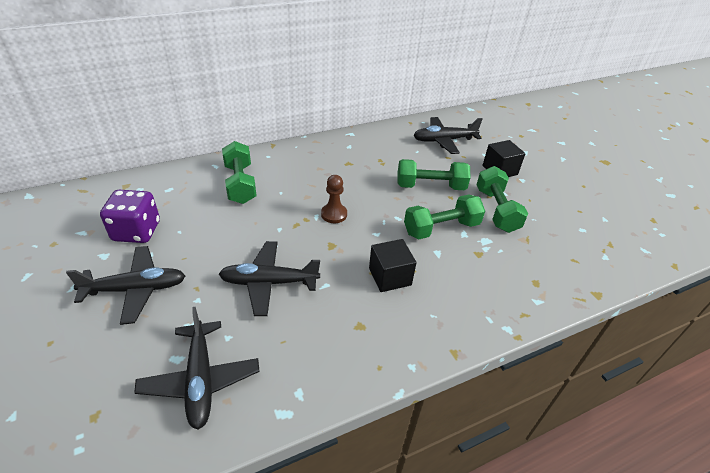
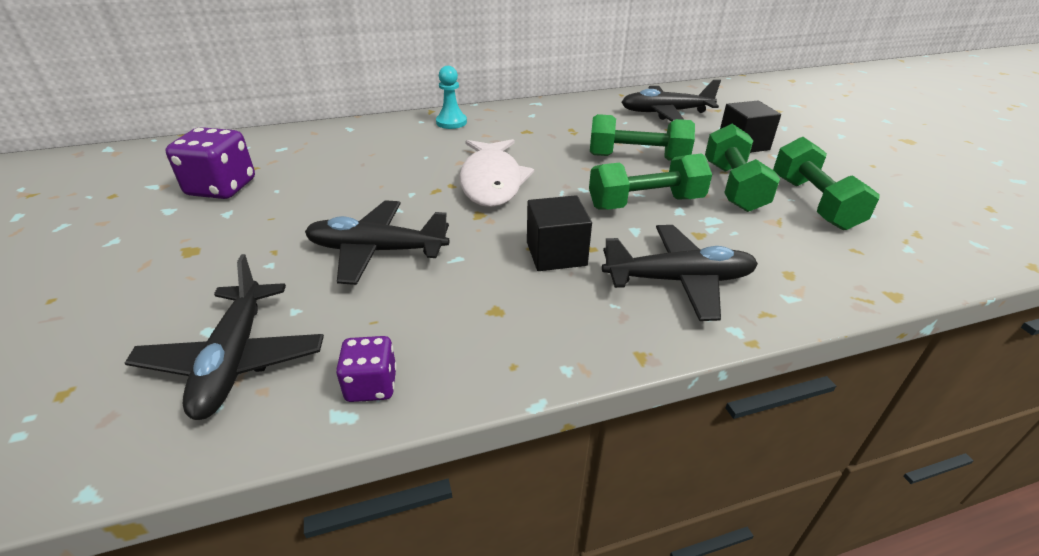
camera: 10 degrees right, 5 degrees down
(136, 289) = (192, 248): black plane -> black plane (679, 280)
(240, 184) = (375, 146): green dumbbell -> green dumbbell (813, 202)
(291, 156) = (451, 122): none -> turquoise pawn
(295, 390) = (371, 385): none -> purple dice
(334, 214) = (492, 181): brown pawn -> white fish

